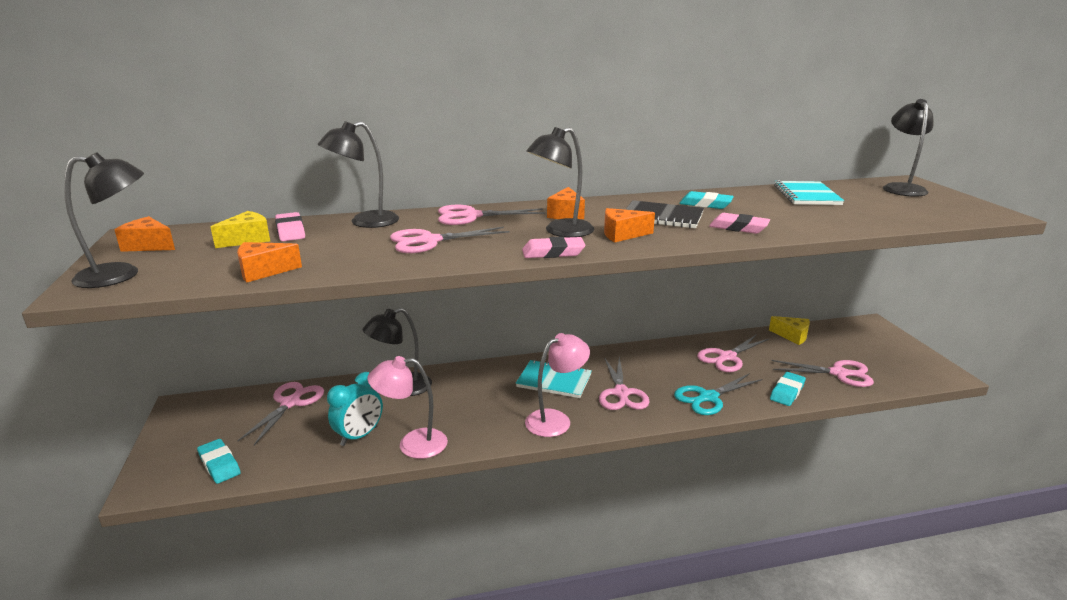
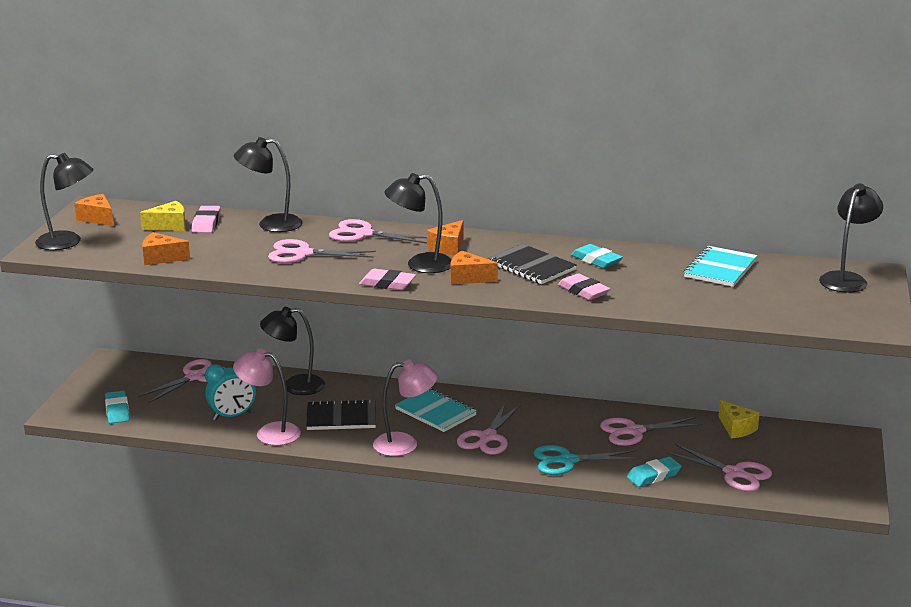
camera: 25 degrees right, 0 degrees up
(472, 408) = (341, 417): none -> black notebook

